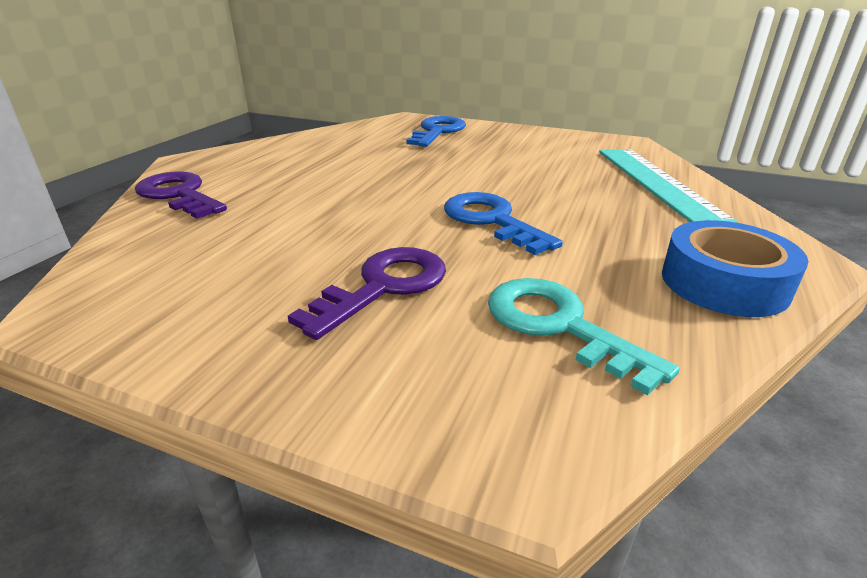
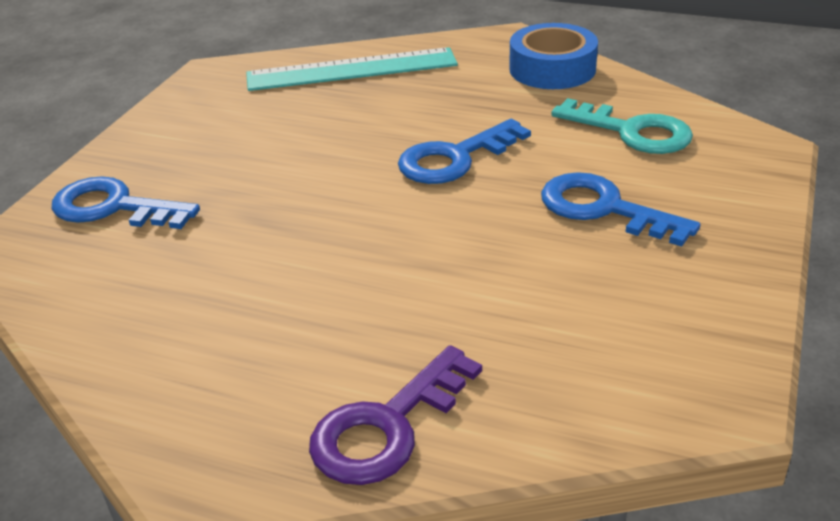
camera: 90 degrees left, 5 degrees up
(383, 286) = (603, 209): purple key -> blue key
(558, 325) = (632, 132): turquoise key -> turquoise key turned 105 degrees counterclockwise

